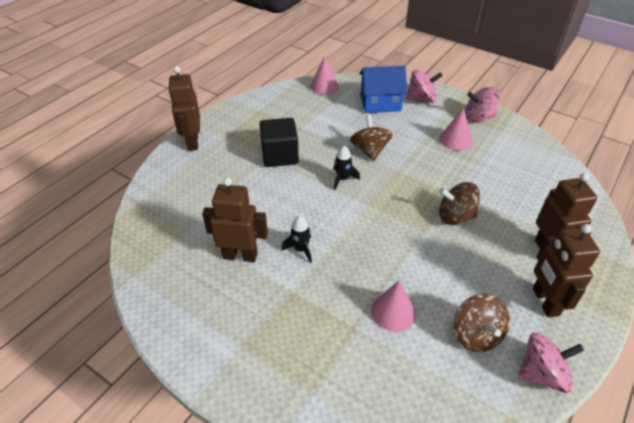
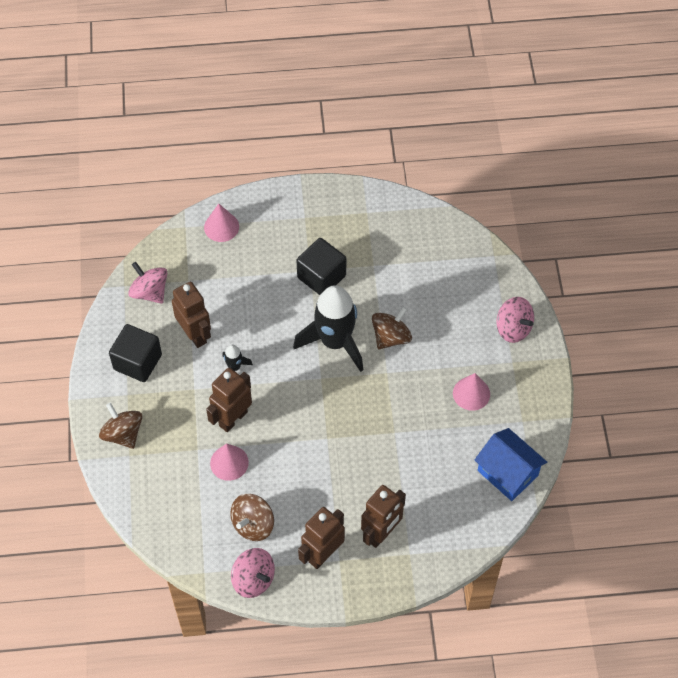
camera: 50 degrees right, 15 degrees up
(192, 142) = (278, 202): brown robot -> brown robot (233, 418)
(218, 315) = (137, 362): none -> black cube
(324, 86) = (453, 236): pink cone -> pink cone (221, 227)
(342, 179) = (335, 342): black rocket -> black rocket, size x2.33
(380, 103) = (472, 299): blue house -> blue house (507, 473)
(455, 216) = (364, 449): brown spinning top -> brown spinning top (123, 434)
(479, 117) = (527, 393): pink spinning top -> pink spinning top (150, 292)

